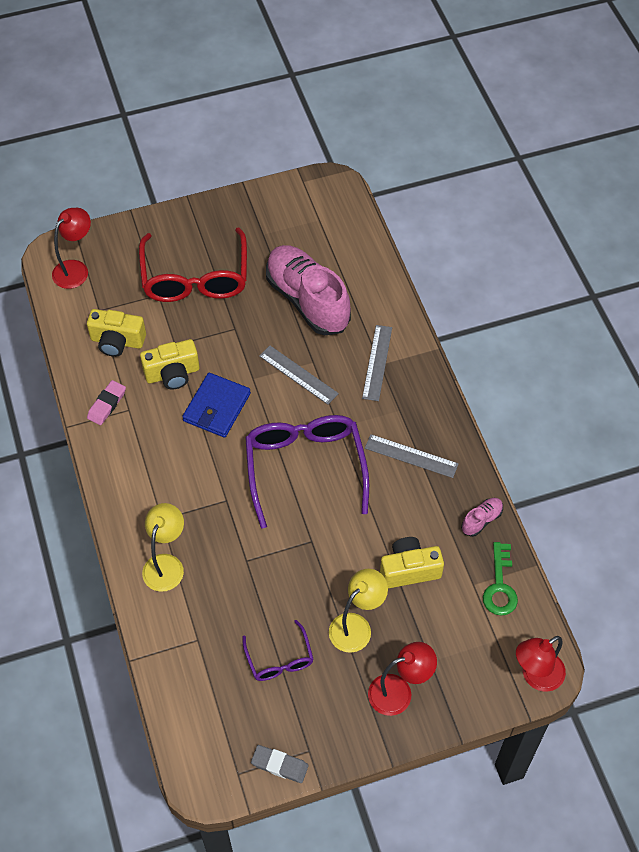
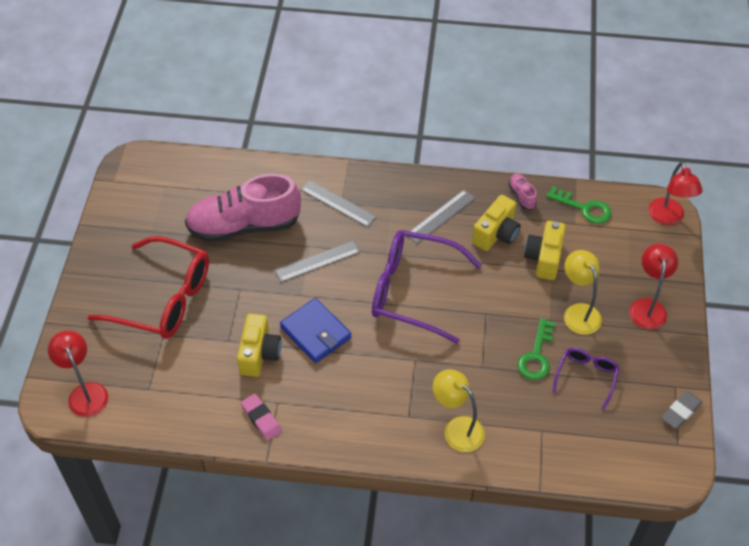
camera: 65 degrees left, 5 degrees down
(117, 341) = (195, 386): yellow camera -> yellow camera (496, 234)
(279, 659) = (586, 376): purple glasses -> purple glasses turned 75 degrees counterclockwise
(283, 604) = (536, 355): none -> green key

